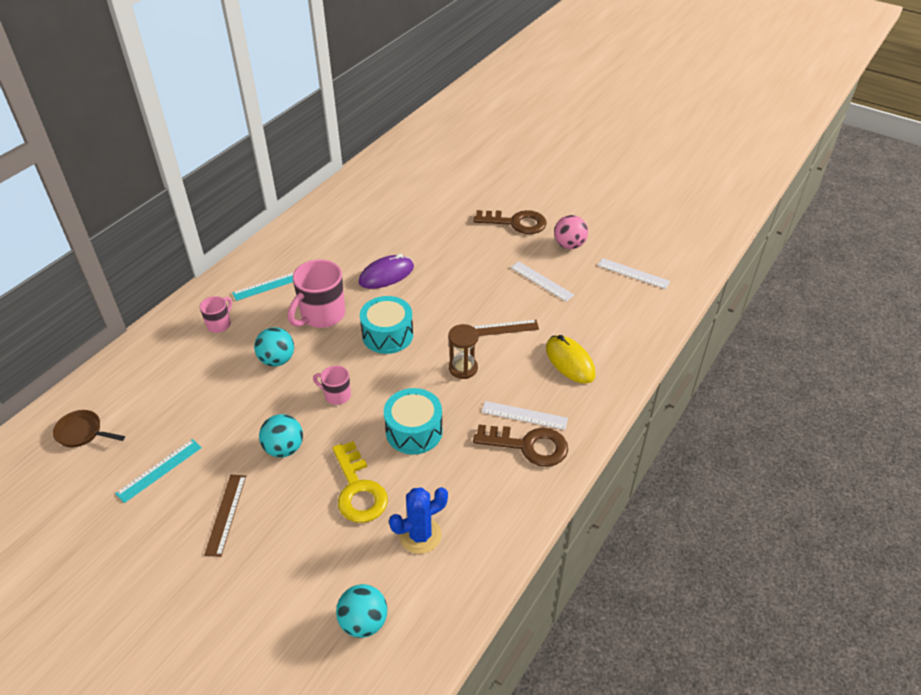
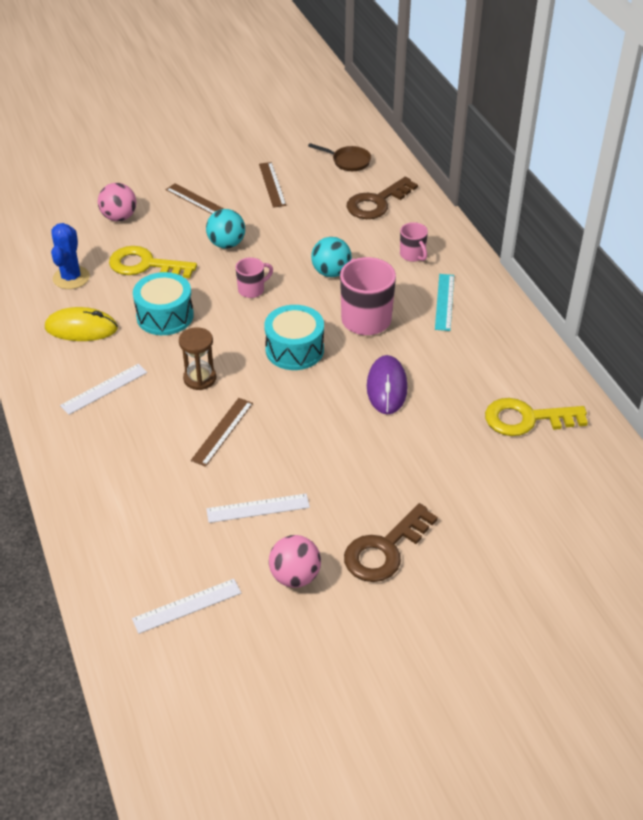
camera: 125 degrees right, 0 degrees up
(82, 433) = (348, 161): brown pan -> brown pan turned 60 degrees clockwise
(159, 470) = (272, 184): turquoise ruler -> brown ruler
(297, 565) = (119, 217): none -> pink ball
(362, 210) = (526, 419): none -> yellow key
(364, 622) = (44, 229): turquoise ball -> none
(528, 446) = (72, 373): brown key -> brown key (377, 203)
(570, 361) = (125, 458): yellow mouse -> yellow mouse (81, 328)

